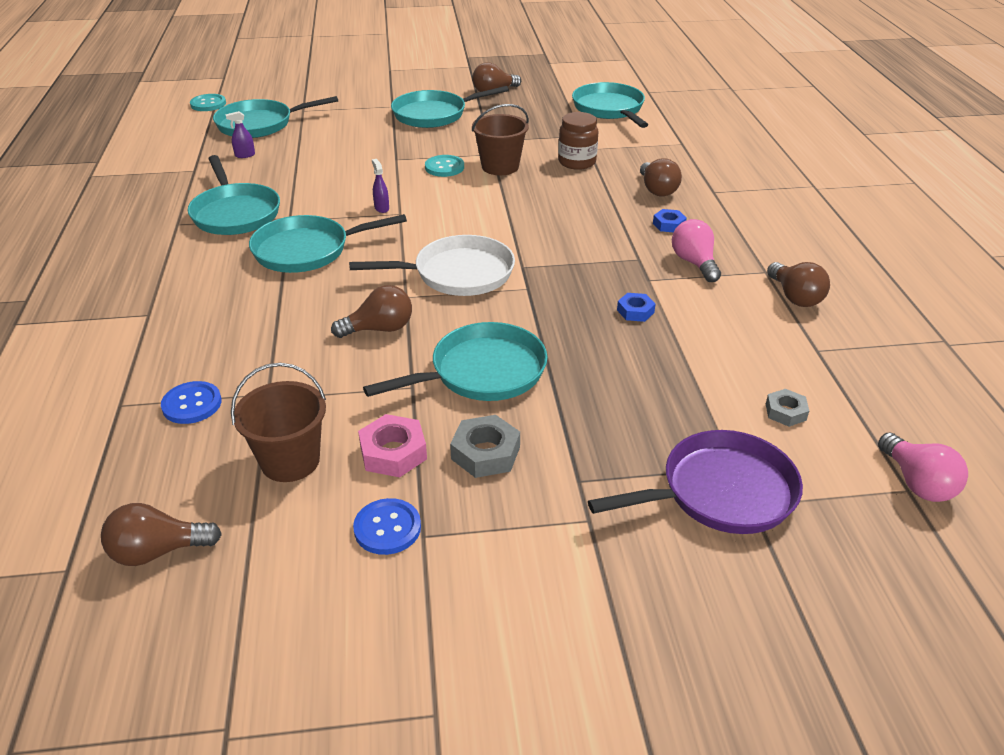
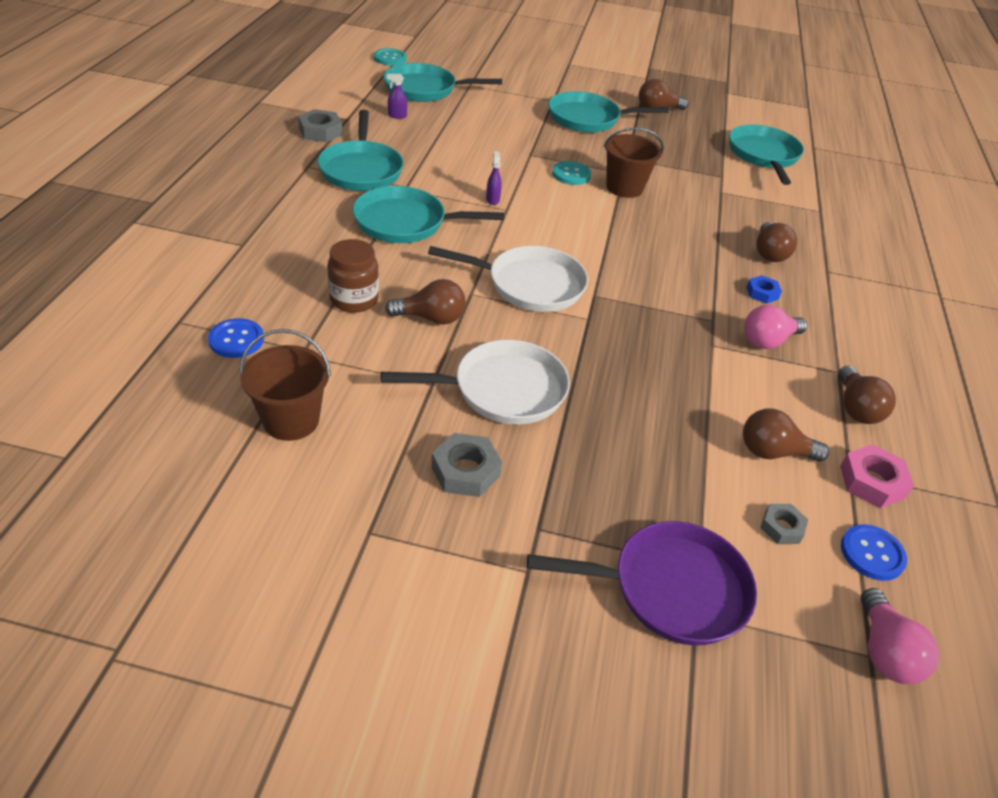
camera: 15 degrees right, 5 degrees up
(158, 551) = (143, 466): brown light bulb -> brown light bulb (773, 452)
(173, 188) = (320, 131): none -> grey nut
(387, 528) = (341, 513): blue button -> blue button (872, 553)
(393, 452) = (383, 442): pink nut -> pink nut (872, 482)
(482, 372) = (503, 390): turquoise pan -> white pan
(577, 162) = (702, 203): brown jar -> brown jar (354, 299)
(635, 311) = (682, 373): blue nut -> none
(694, 263) = (768, 341): pink light bulb -> pink light bulb turned 120 degrees counterclockwise

